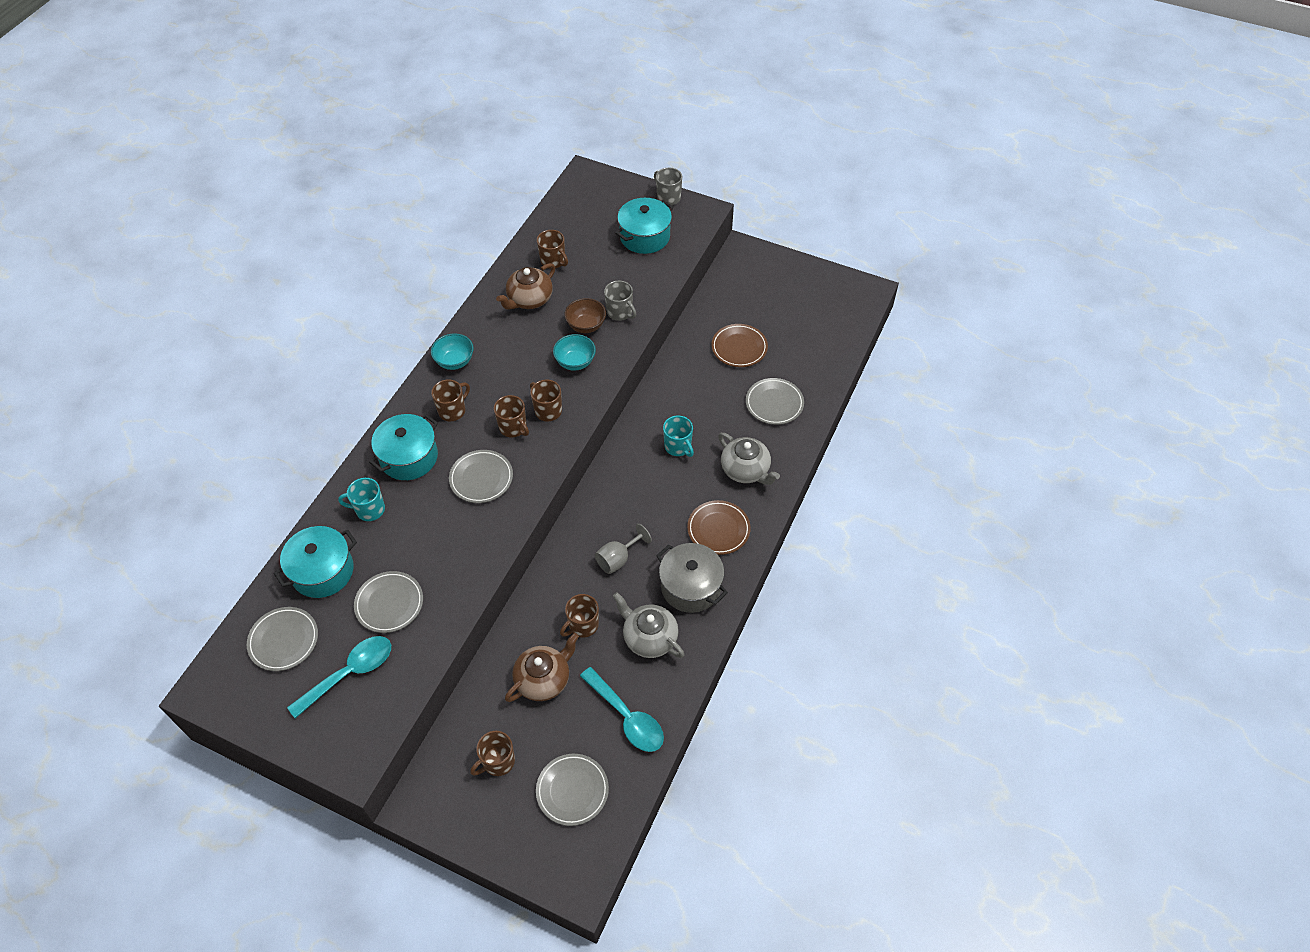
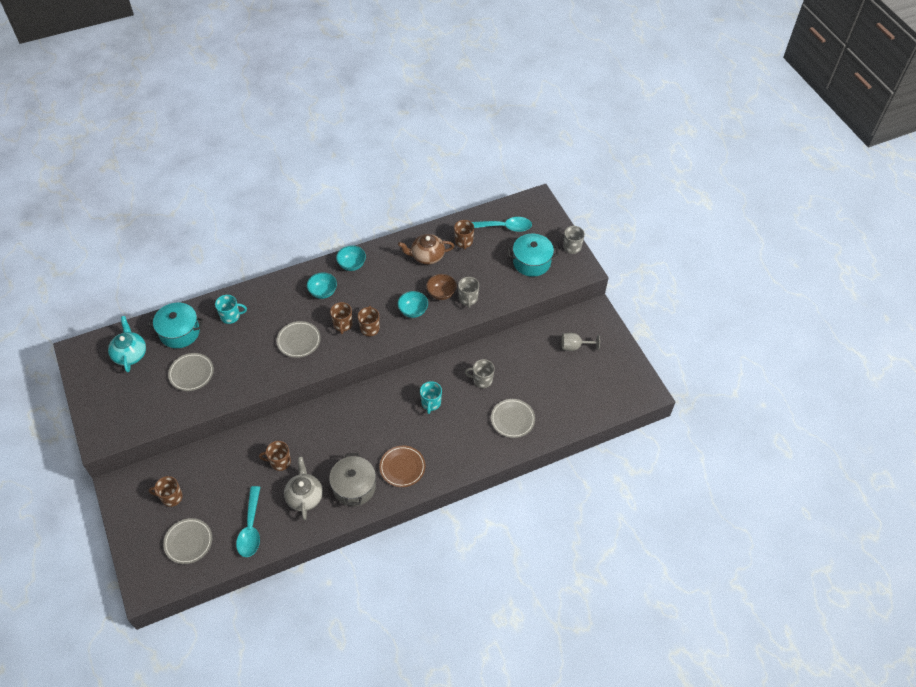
camera: 40 degrees right, 0 degrees up
(284, 640) = (130, 354): grey plate -> turquoise teapot
(350, 673) = (141, 394): turquoise spoon -> turquoise spoon (504, 227)
(369, 509) = (231, 316): turquoise mug -> turquoise mug turned 135 degrees clockwise
(409, 457) = (276, 302): turquoise pot -> none
(452, 410) = (323, 292): brown mug -> turquoise bowl
(543, 679) = (233, 474): brown teapot -> none
(618, 559) = (333, 441): grey goblet -> grey goblet (574, 346)
(704, 388) = (482, 380): none -> grey mug
(739, 348) = (528, 370): brown plate -> none
(746, 470) = (453, 446): grey teapot -> none

